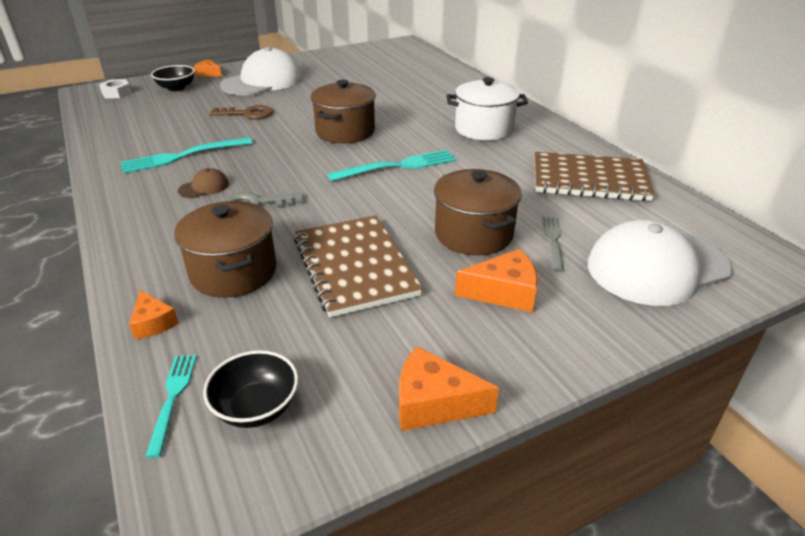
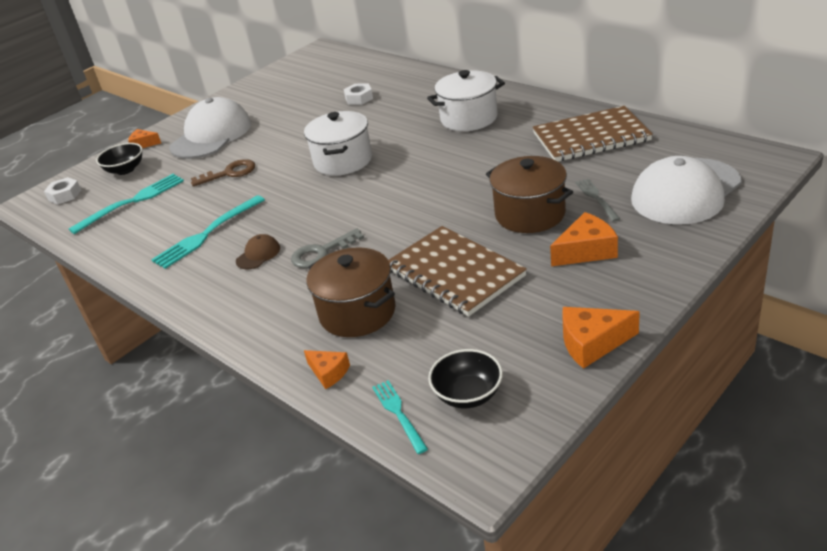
camera: 15 degrees left, 0 degrees up
(345, 132) = (343, 161): brown pot -> white pot
(398, 166) = (420, 177): turquoise fork -> turquoise fork (132, 201)
(403, 86) = (359, 98): none -> white nut

